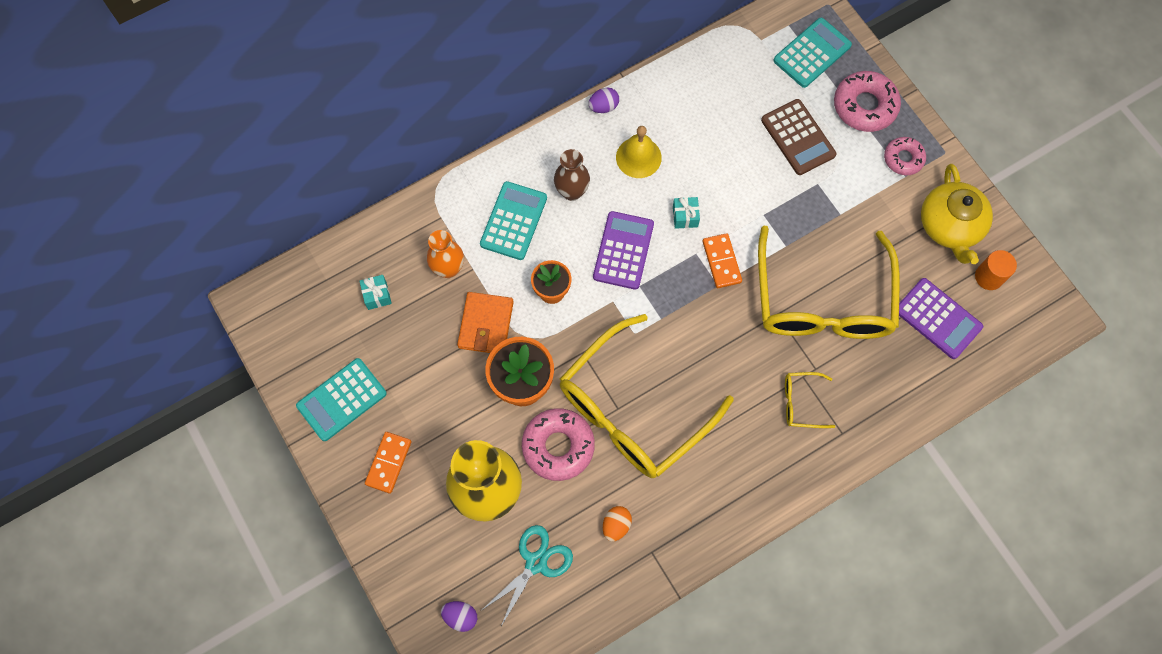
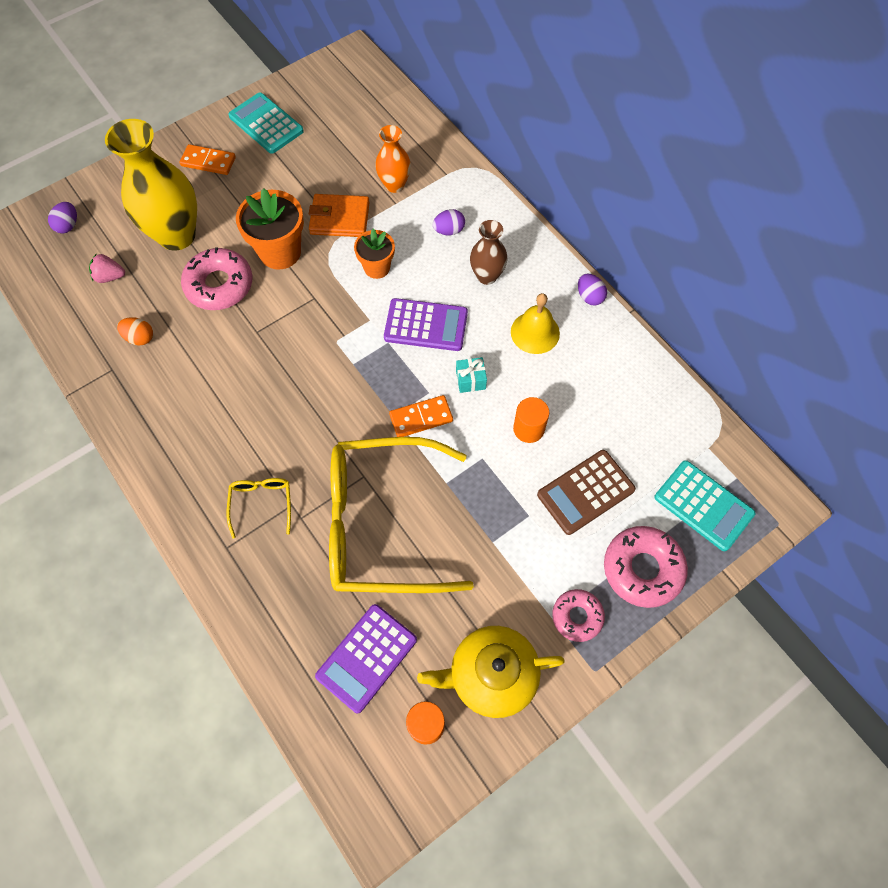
camera: 85 degrees right, 5 degrees down
(377, 295) = (364, 137): turquoise gift -> none
(513, 221) = (449, 230): turquoise calculator -> purple egg
(536, 563) = (110, 277): turquoise scissors -> pink strawberry
(633, 409) = (255, 345): yellow glasses -> none
(737, 174) = (528, 429): none -> orange cylinder

